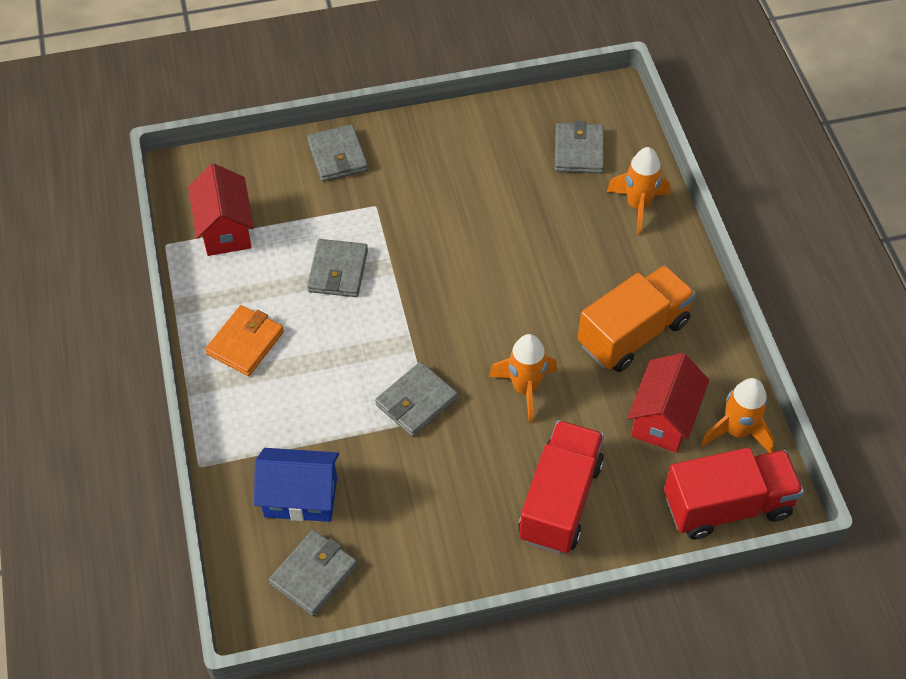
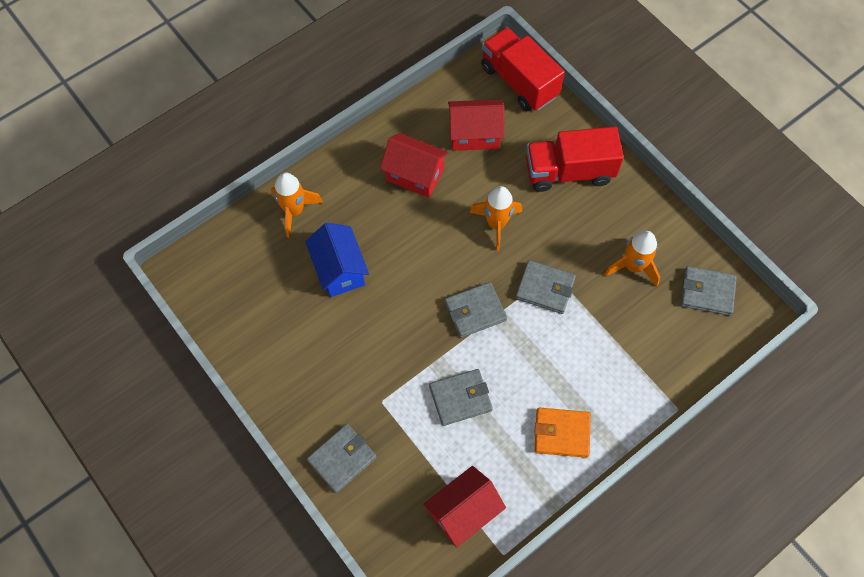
camera: 115 degrees left, 10 degrees up
(300, 497) = (660, 328): blue house -> blue house (339, 270)
(578, 151) = (255, 272): grey wallet -> grey wallet (475, 311)
(633, 333) = (414, 175): orange truck -> red house
(737, 431) = (462, 92): orange rocket -> orange rocket (633, 267)

